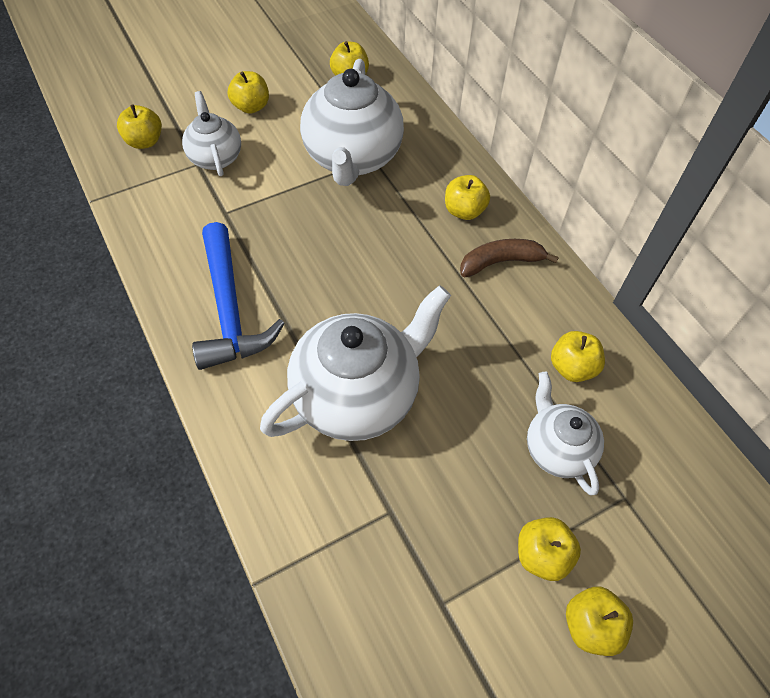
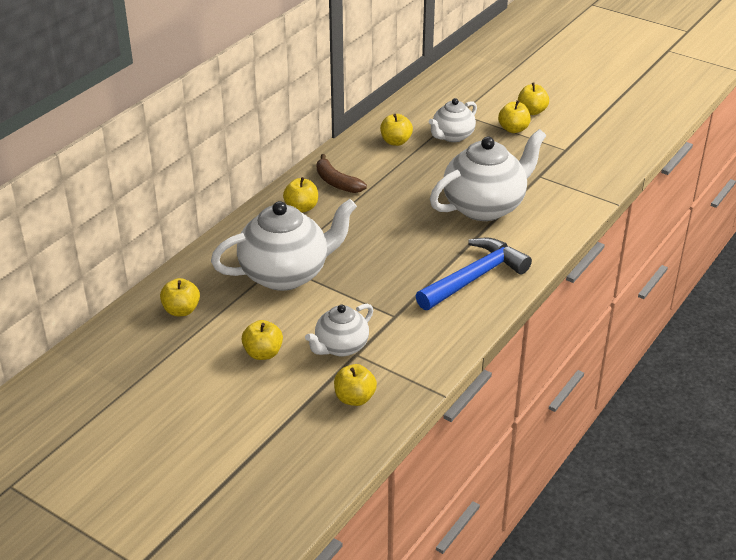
camera: 115 degrees left, 20 degrees down
(357, 395) = (485, 206): white teapot -> white teapot turned 120 degrees clockwise

